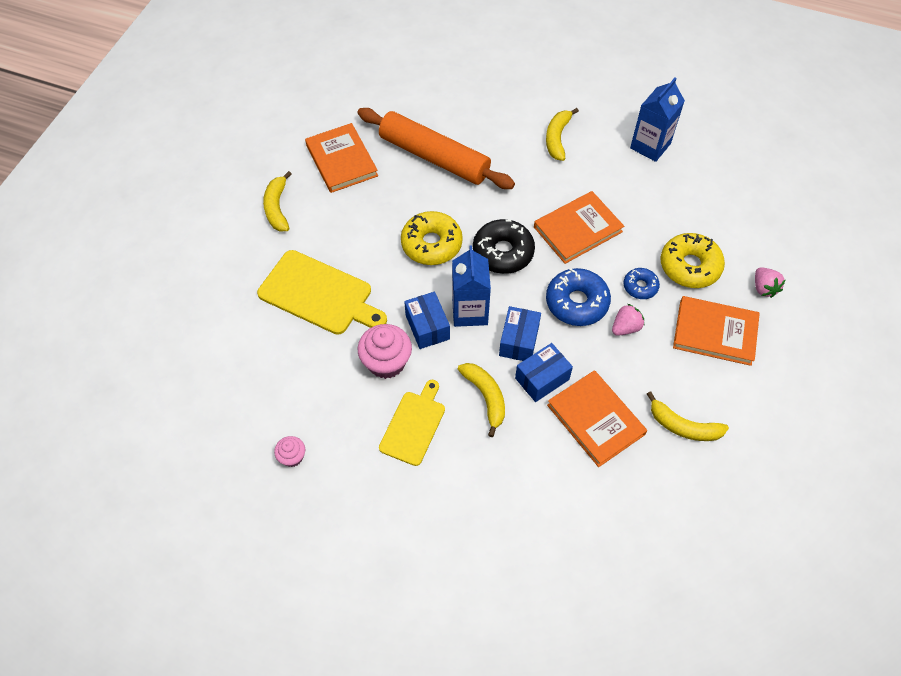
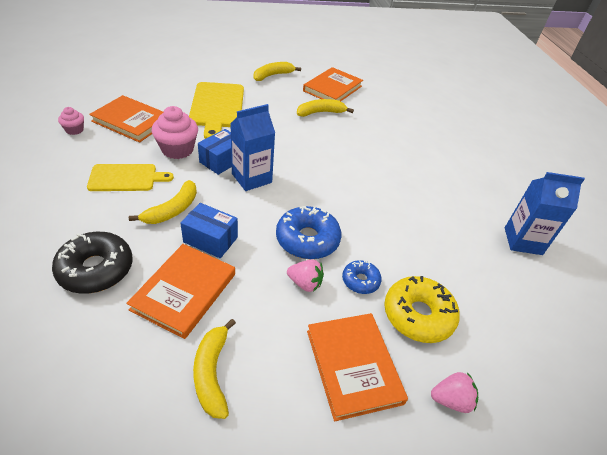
camera: 55 degrees right, 15 degrees down
(431, 244) = (299, 143): yellow donut -> none
(434, 157) = (376, 124): orange rolling pin -> none
(503, 252) = (322, 180): black donut -> black donut (96, 269)
(519, 341) = (241, 214): blue box -> none
(557, 138) = (462, 180): yellow banana -> yellow banana (320, 113)
(578, 229) = (384, 218): orange book -> orange book (131, 121)
(764, 288) = (451, 400): pink strawberry -> pink strawberry turned 135 degrees counterclockwise

